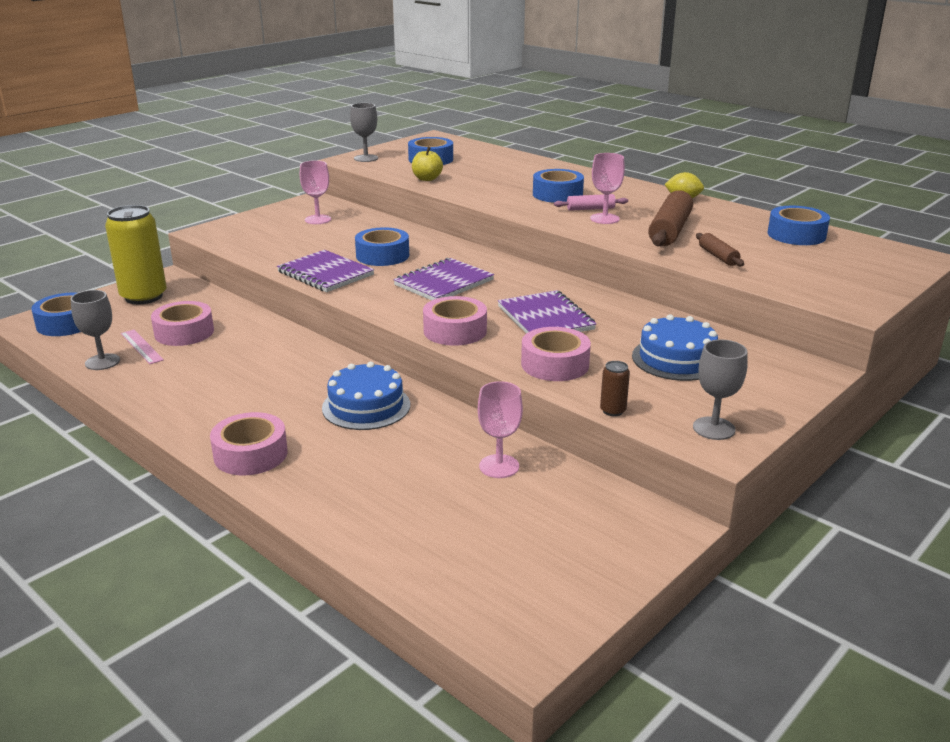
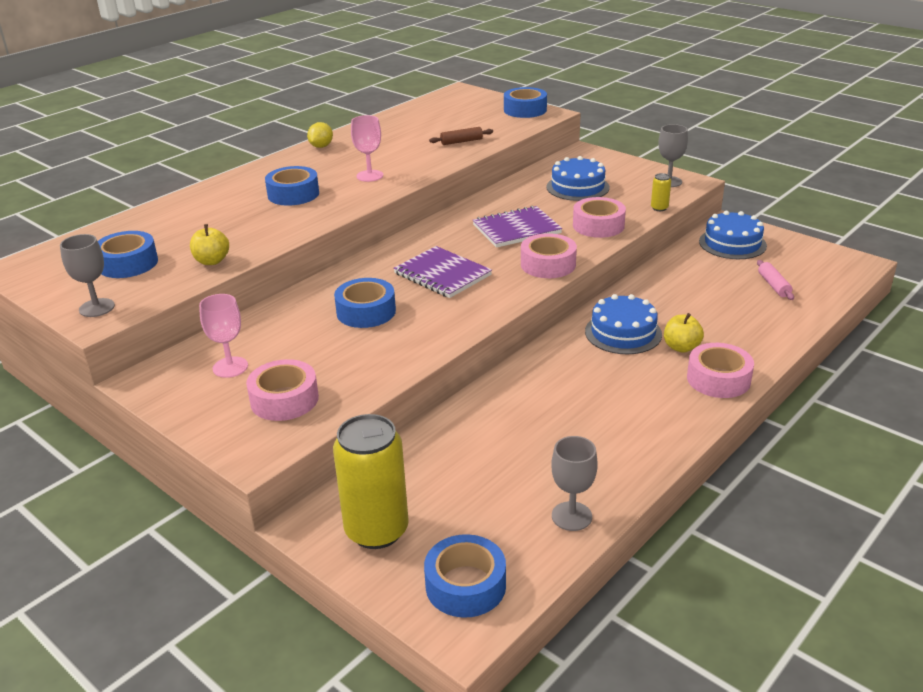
camera: 90 degrees left, 5 degrees up
(141, 346) = (527, 494): pink ruler -> none
(184, 332) = (487, 468): pink tape -> pink tape (284, 399)
(323, 439) = (681, 347): none -> yellow apple
(325, 274) = (417, 341): purple notebook -> none
(499, 466) = (689, 274): pink goblet -> none
(590, 209) = (341, 181): pink rolling pin -> pink rolling pin (773, 285)
(596, 518) = (732, 243): none -> blue cake
(613, 411) = (659, 208): brown can -> yellow can
(670, 230) = (403, 154): brown rolling pin -> none
(796, 235) = (415, 117): blue tape -> blue tape (525, 110)

